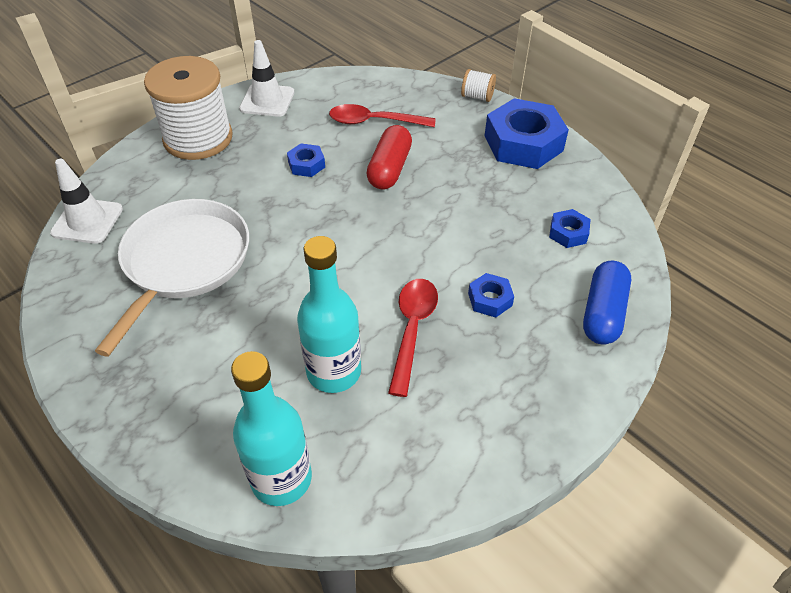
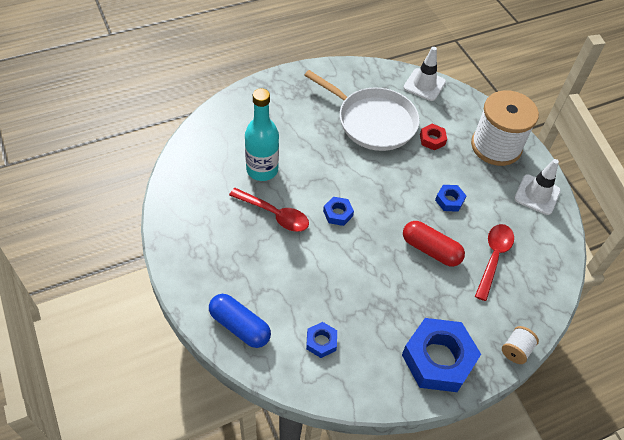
camera: 105 degrees right, 5 degrees up
(203, 195) = (432, 139): none -> red nut
(281, 478) = (210, 135): turquoise bottle -> none
(490, 299) = (280, 264): blue nut -> blue nut (338, 213)

